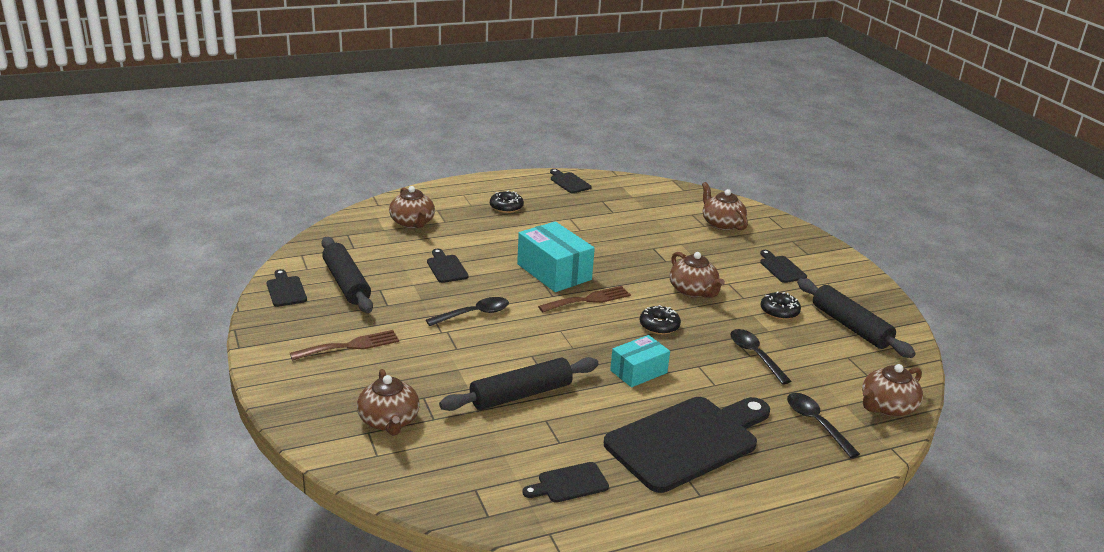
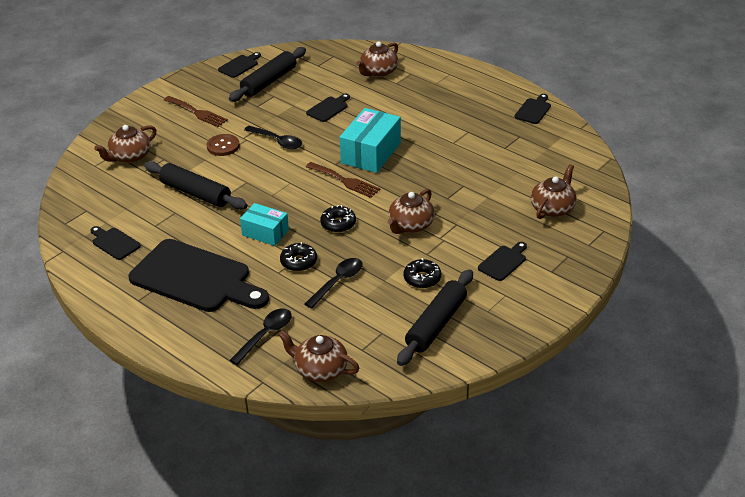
camera: 65 degrees right, 10 degrees up
(444, 349) = (223, 146): none -> brown button
(506, 207) = (451, 98): black donut -> black donut (298, 262)

